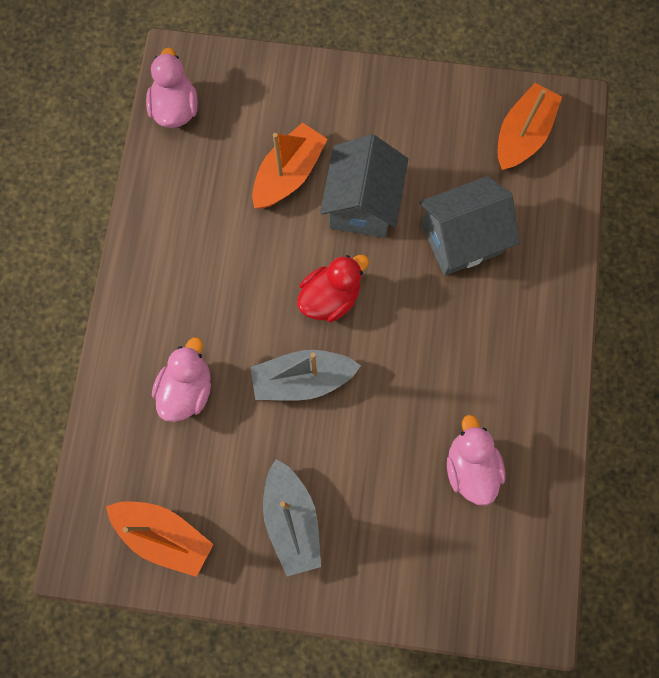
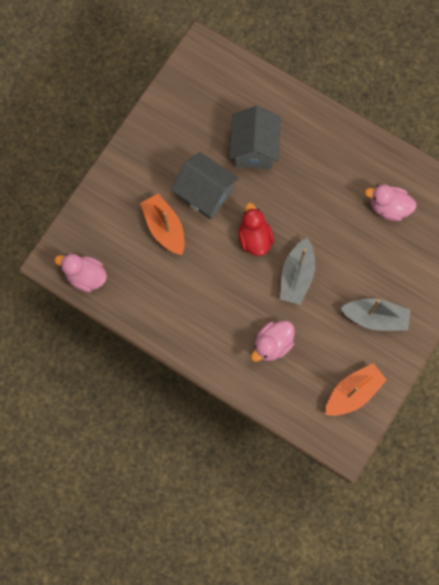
camera: 65 degrees left, 0 degrees up
(187, 389) = (272, 344): pink duck -> pink duck turned 90 degrees counterclockwise
(522, 135) = (206, 84): orange boat -> none

